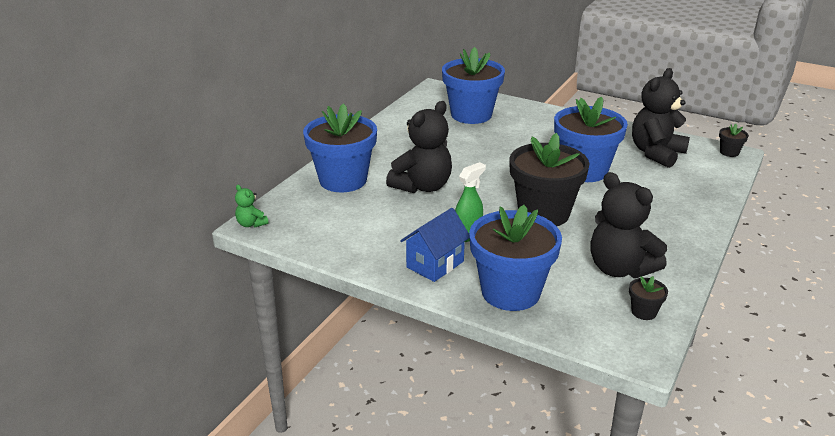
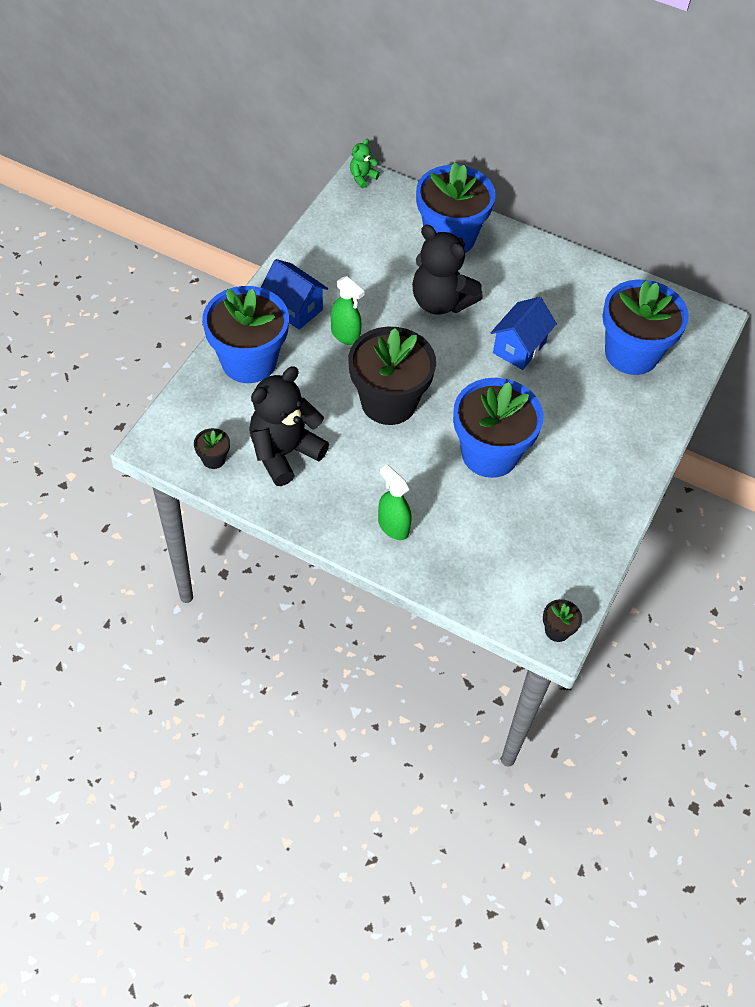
camera: 85 degrees right, 25 degrees up
(471, 155) = (519, 348): none -> blue house
(656, 153) = (544, 541): black teddy bear -> none
(674, 213) = (393, 526): none -> green spray bottle

